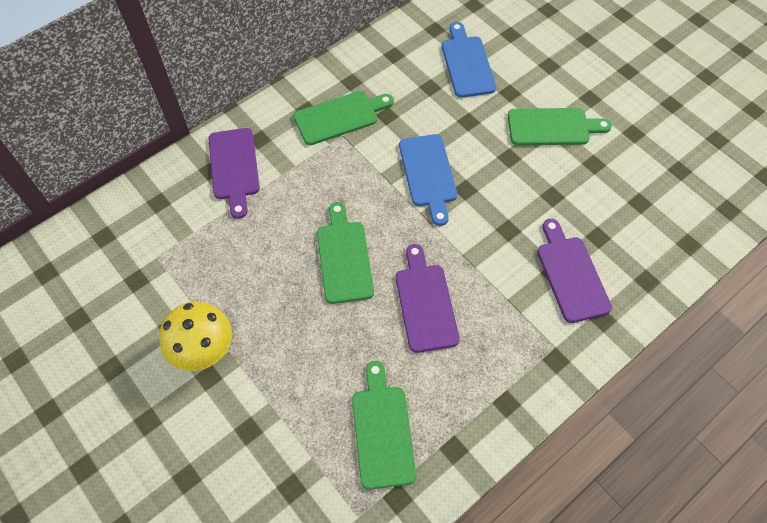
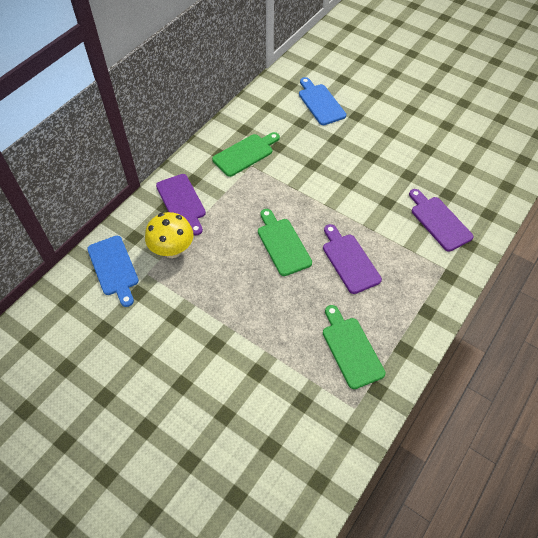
camera: 15 degrees left, 5 degrees down
(204, 350) = (205, 327): yellow mushroom -> yellow mushroom (172, 250)
(428, 174) = (320, 178): blue cutting board -> blue cutting board (114, 268)
(552, 127) = (392, 132): green cutting board -> none

